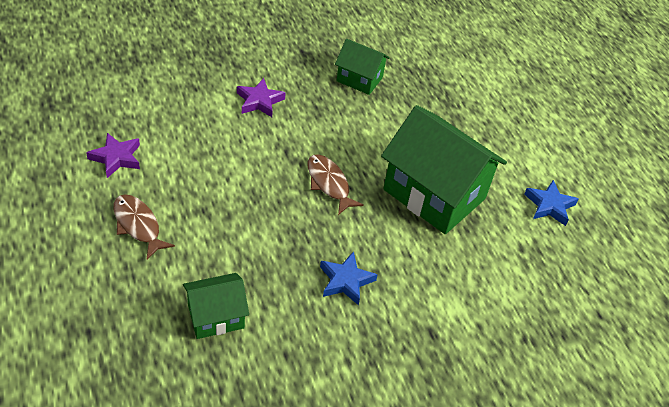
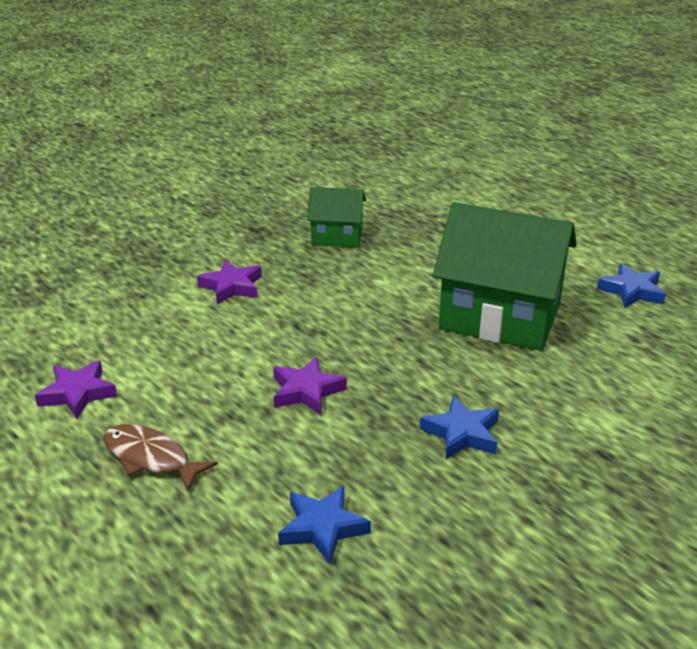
camera: 15 degrees left, 15 degrees down
(216, 316) = (322, 528): green house -> blue star
(262, 209) = (306, 391): none -> purple star
(329, 184) = (371, 342): brown fish -> none

